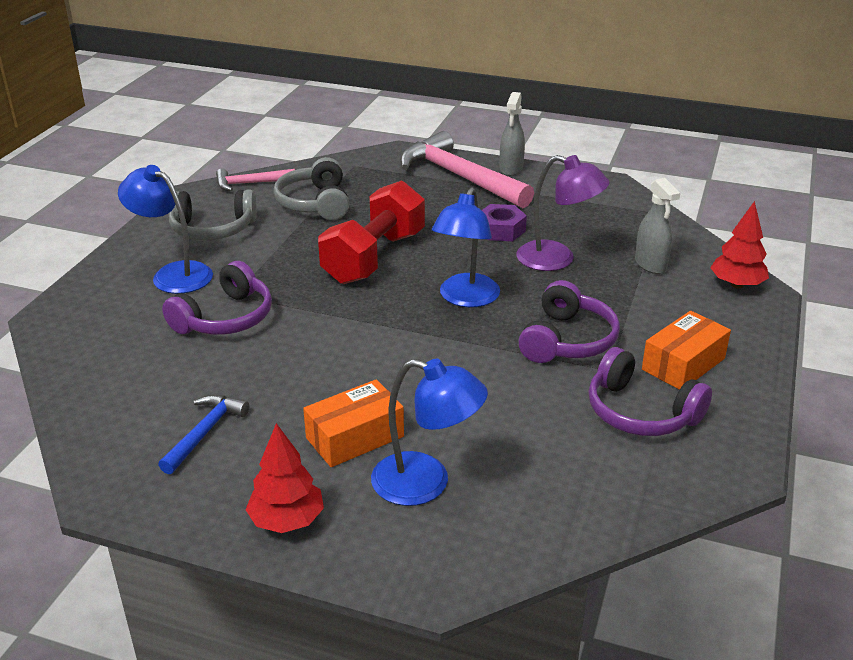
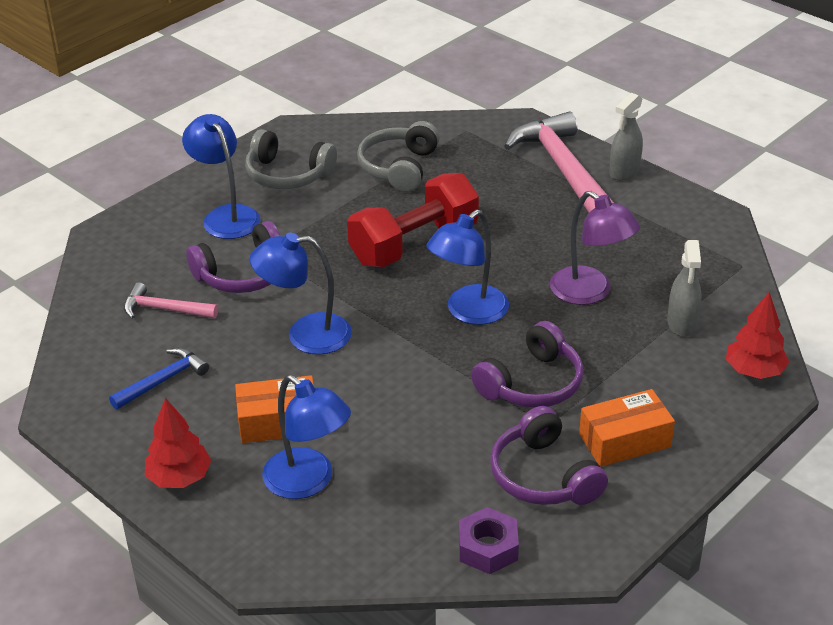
camera: 25 degrees right, 5 degrees up
(250, 183) = (353, 129): pink hammer -> pink hammer (165, 309)
(326, 354) = (305, 335): none -> blue lamp
(501, 230) = (559, 244): purple nut -> purple nut (488, 548)

